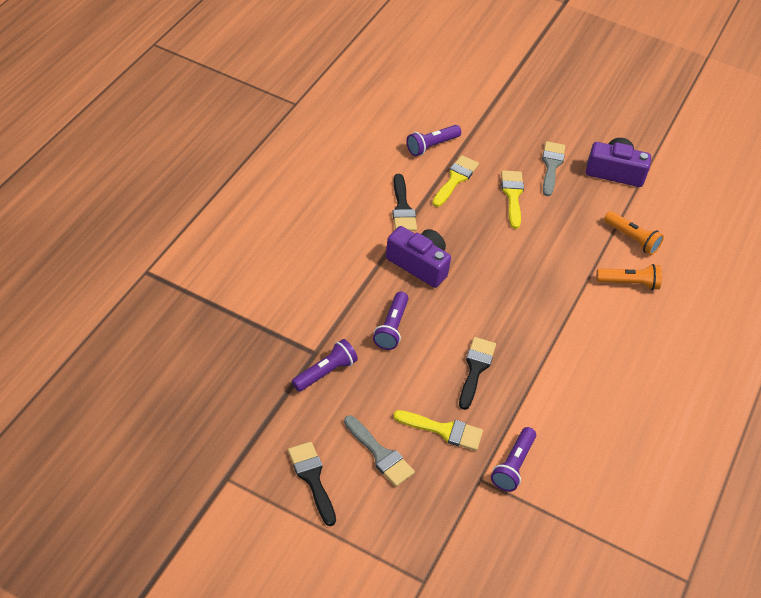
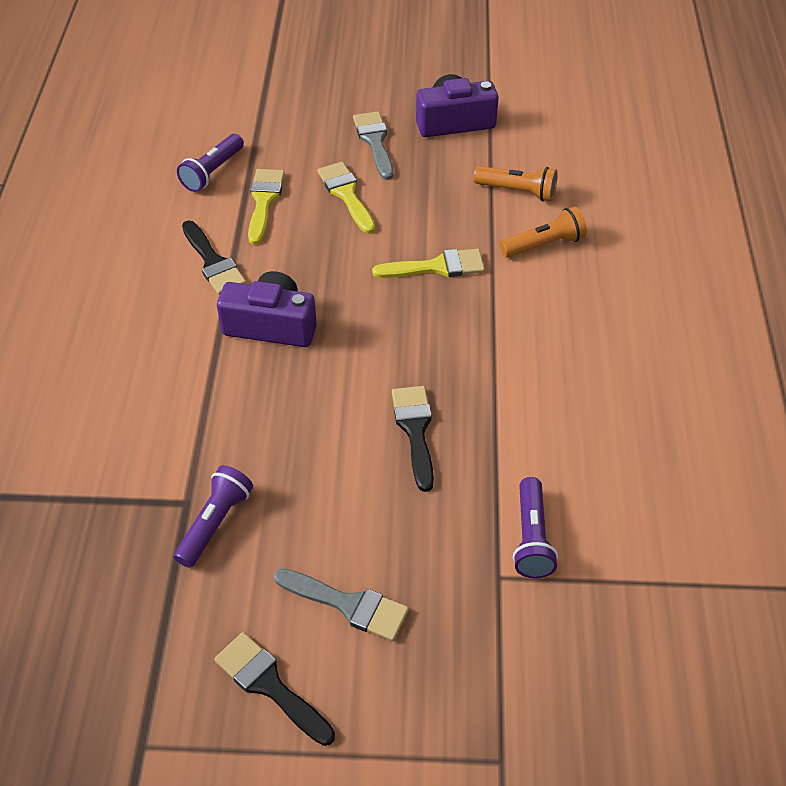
camera: 20 degrees left, 0 degrees up
(391, 327) = (276, 423): purple flashlight -> none
(444, 430) = (417, 531): yellow brush -> yellow brush (437, 267)

